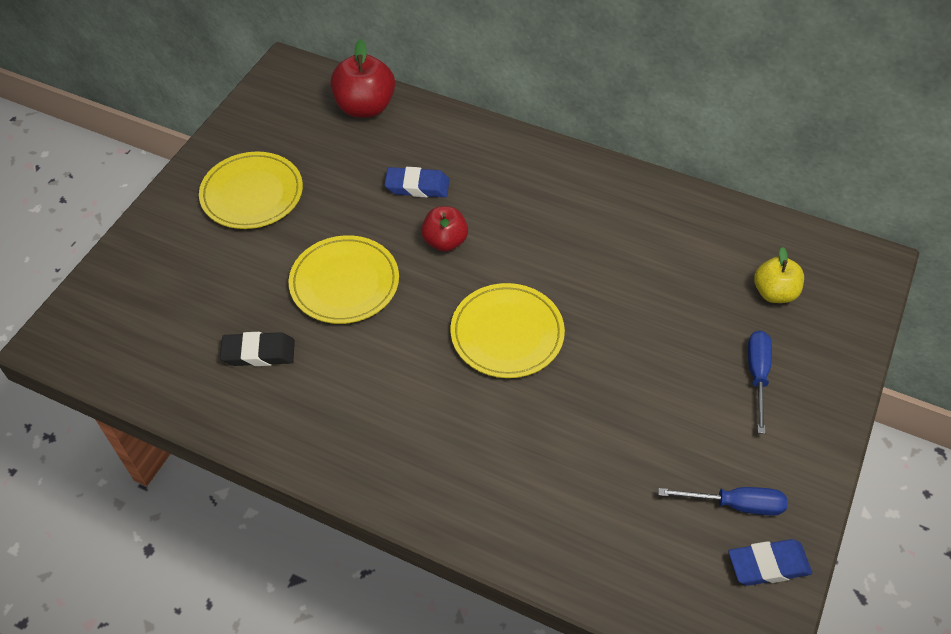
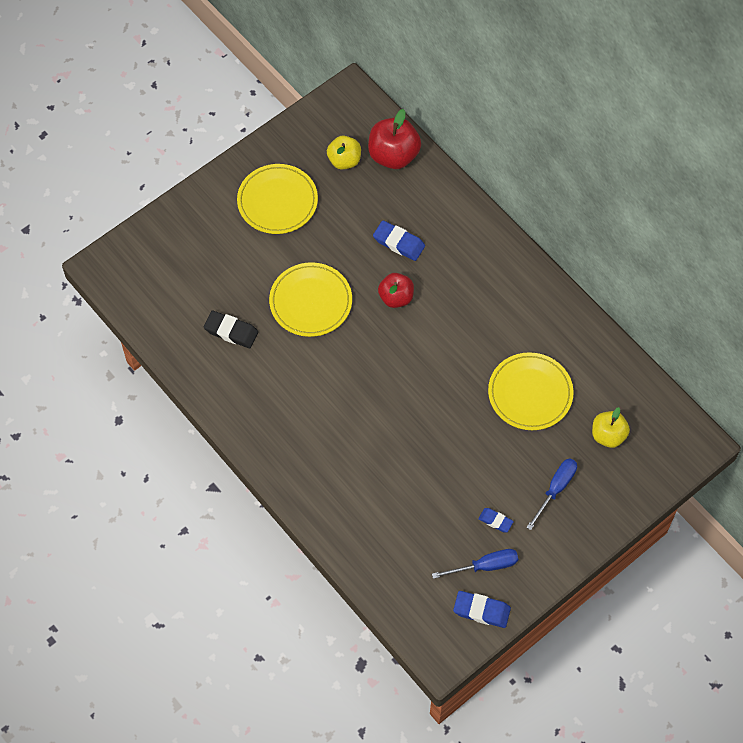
camera: 25 degrees right, 10 degrees up
(311, 129) = (344, 160): none -> yellow apple
(507, 333) = (402, 387): yellow plate -> yellow plate (530, 393)
(712, 443) = (495, 521): none -> blue eraser
(735, 504) = (485, 566): blue screwdriver -> blue screwdriver turned 45 degrees counterclockwise

